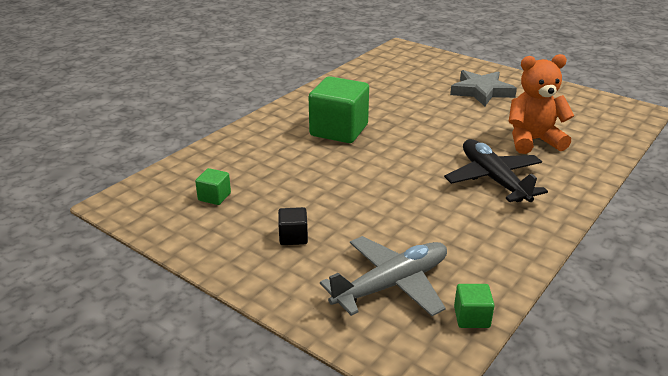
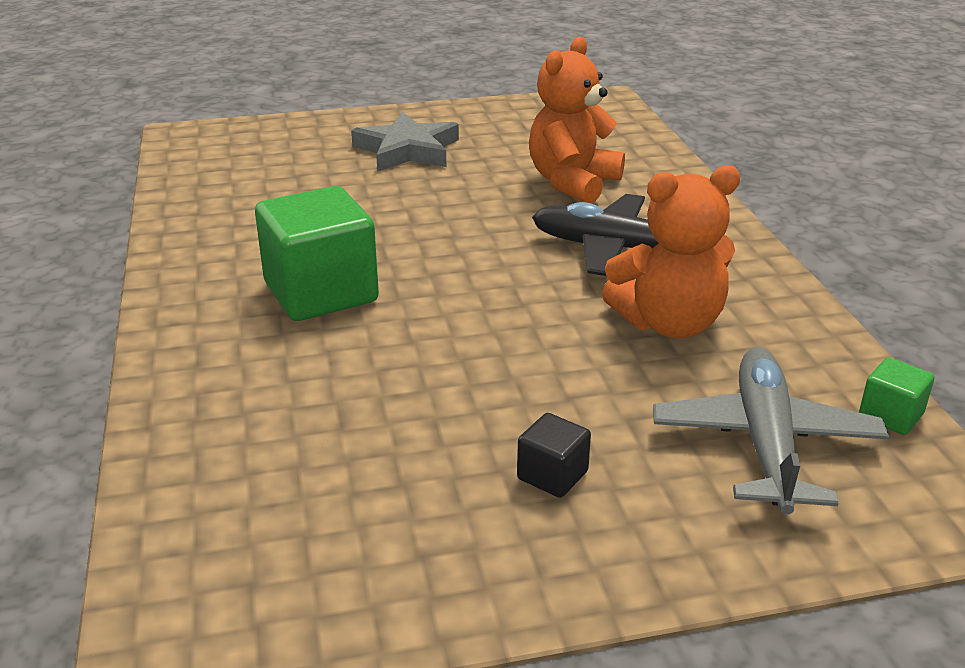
camera: 50 degrees left, 0 degrees up
(214, 197) = (325, 506): green cube -> none
(450, 219) = (669, 324): none -> orange teddy bear

